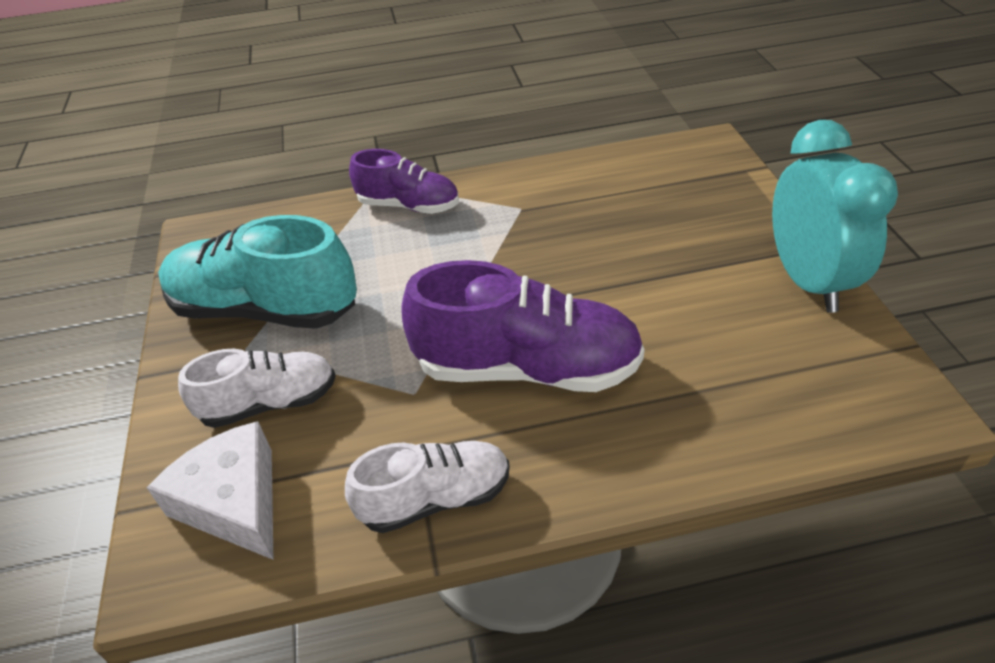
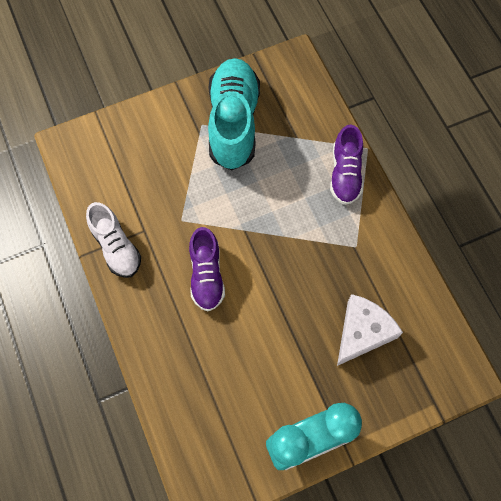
camera: 75 degrees right, 25 degrees up
(234, 502) = (105, 158): white cheese -> white cheese (362, 332)
(269, 403) = (165, 151): white shoe -> none
(526, 368) = (206, 275): purple shoe -> purple shoe, size x0.61

